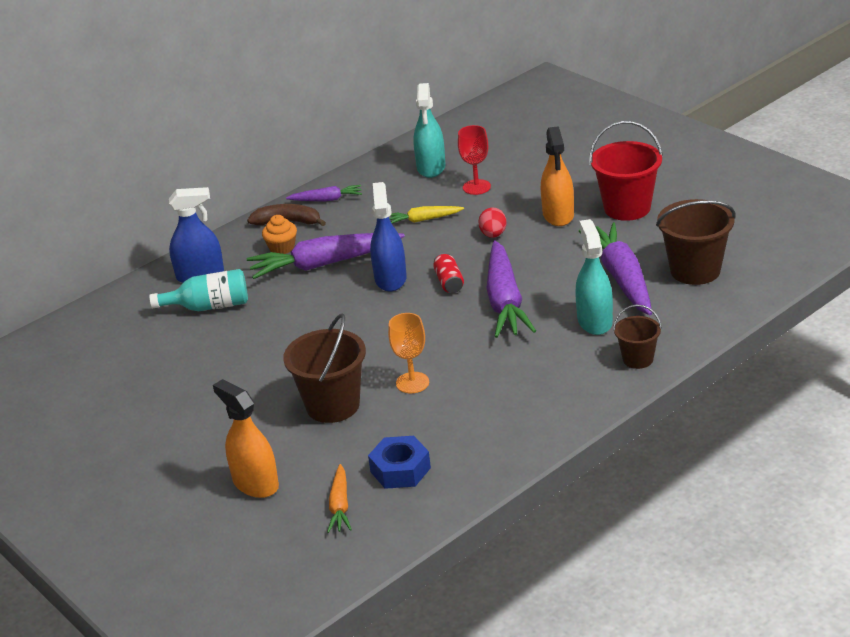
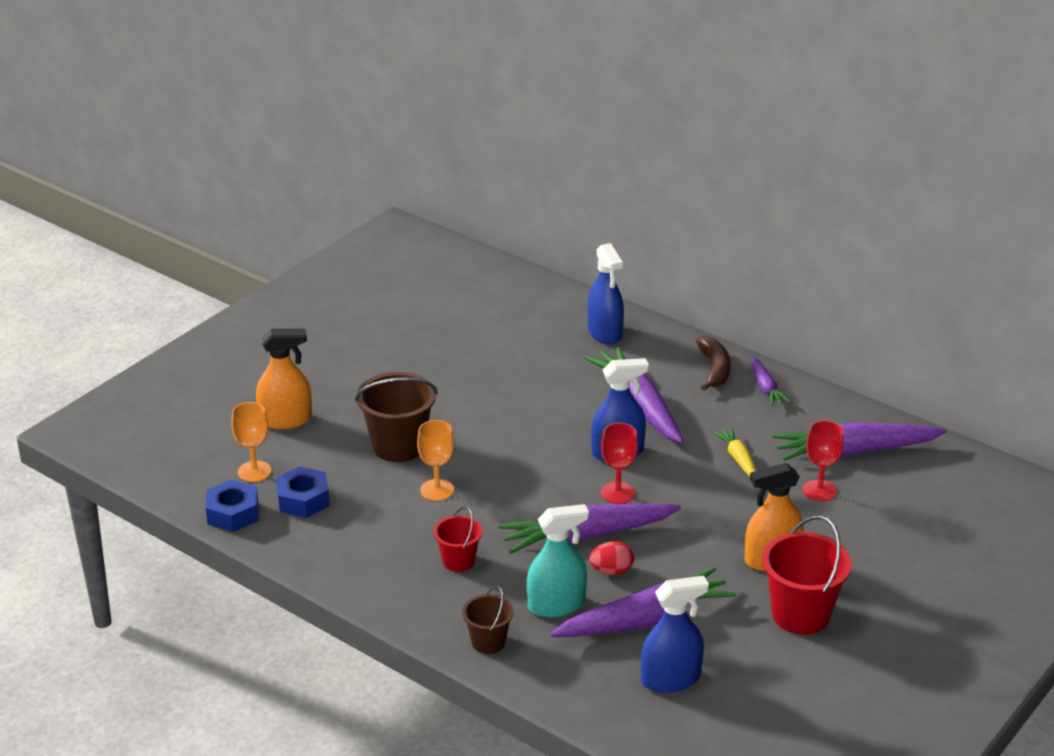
camera: 75 degrees right, 0 degrees up
(209, 306) = (552, 347): turquoise bottle -> none
(255, 483) = (285, 420): orange spray bottle -> orange spray bottle turned 45 degrees clockwise
(282, 248) = (664, 373): orange cupcake -> none
(340, 505) = (254, 471): orange carrot -> orange goblet
(408, 520) = (233, 513): none -> blue nut
(431, 167) = (855, 451): turquoise spray bottle -> purple carrot
(449, 282) = (617, 493): red can -> red goblet
(493, 235) = (718, 514): red egg -> red egg (611, 571)
(522, 372) = (458, 561): none -> red bucket
(695, 270) = (670, 679): brown bucket -> blue spray bottle

